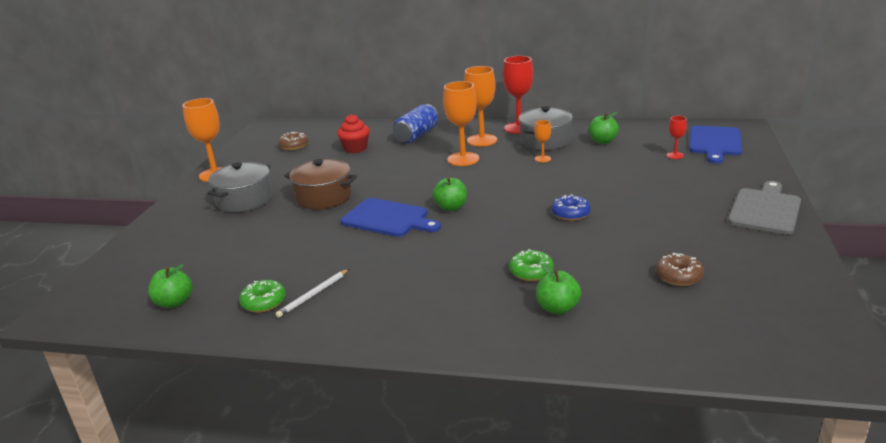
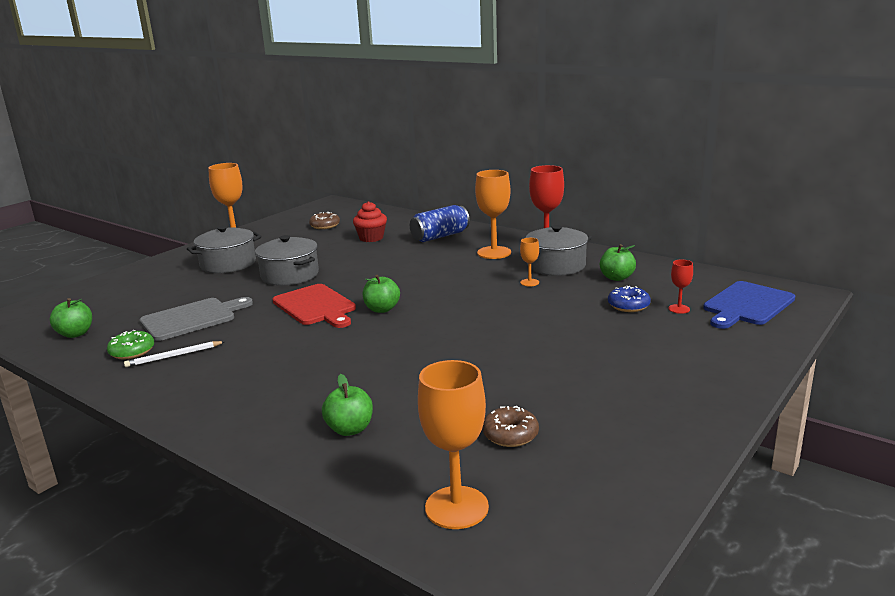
camera: 25 degrees right, 5 degrees down
(323, 197) = (290, 275): brown pot -> grey pot
(388, 218) = (316, 306): blue cutting board -> red cutting board
(463, 159) = (452, 267): orange goblet -> orange goblet (456, 507)
(531, 272) = (372, 388): green donut -> none
(570, 214) = (485, 342): blue donut -> blue donut (628, 306)
(765, 210) = (708, 392): grey cutting board -> grey cutting board (192, 318)

